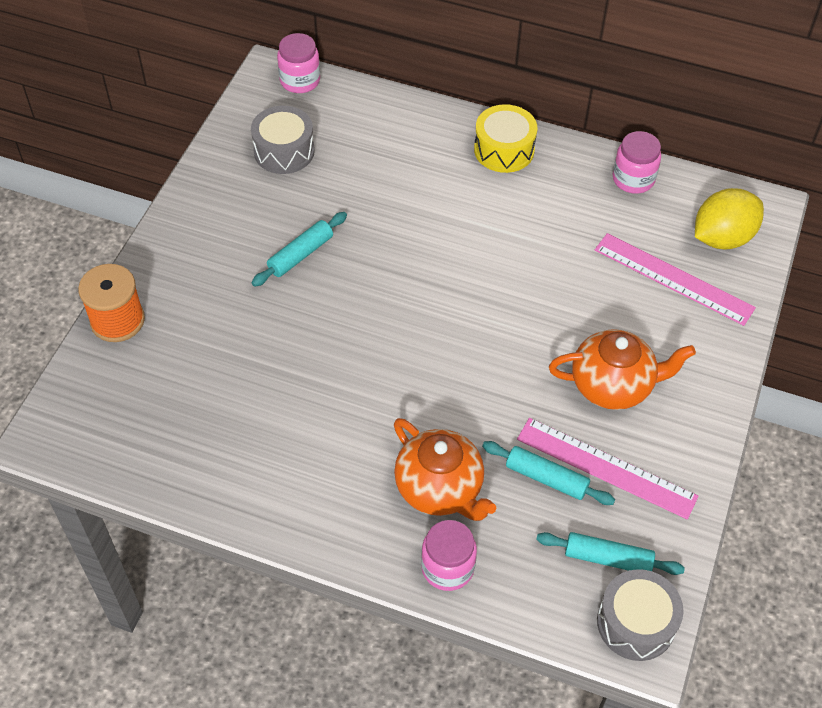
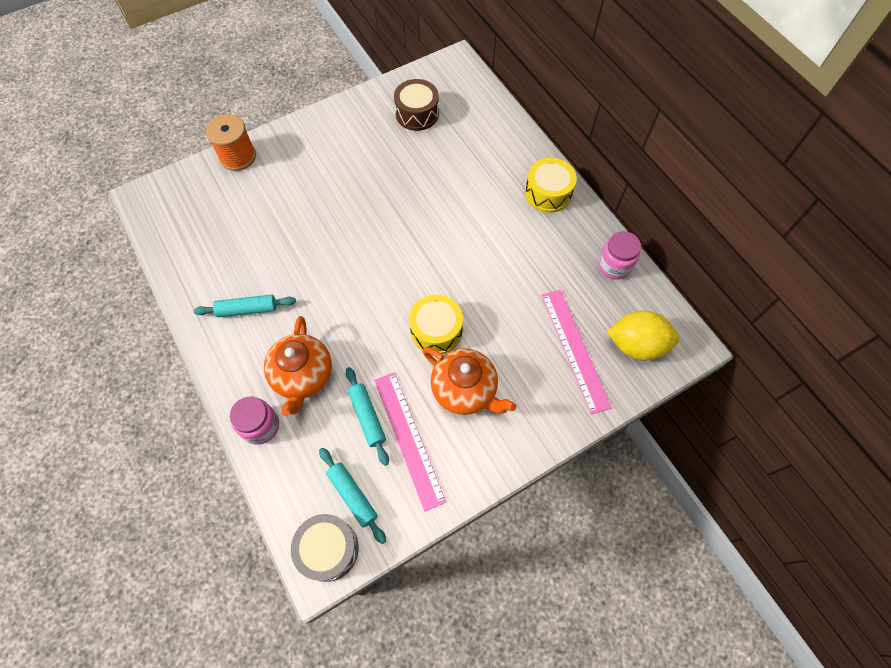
camera: 40 degrees right, 10 degrees up
(284, 151) = (417, 114): grey drum -> brown drum
(300, 81) = (467, 76): pink jar -> none
(301, 254) = (366, 182): turquoise rolling pin -> turquoise rolling pin (247, 309)
(529, 351) = (436, 330): none -> yellow drum

